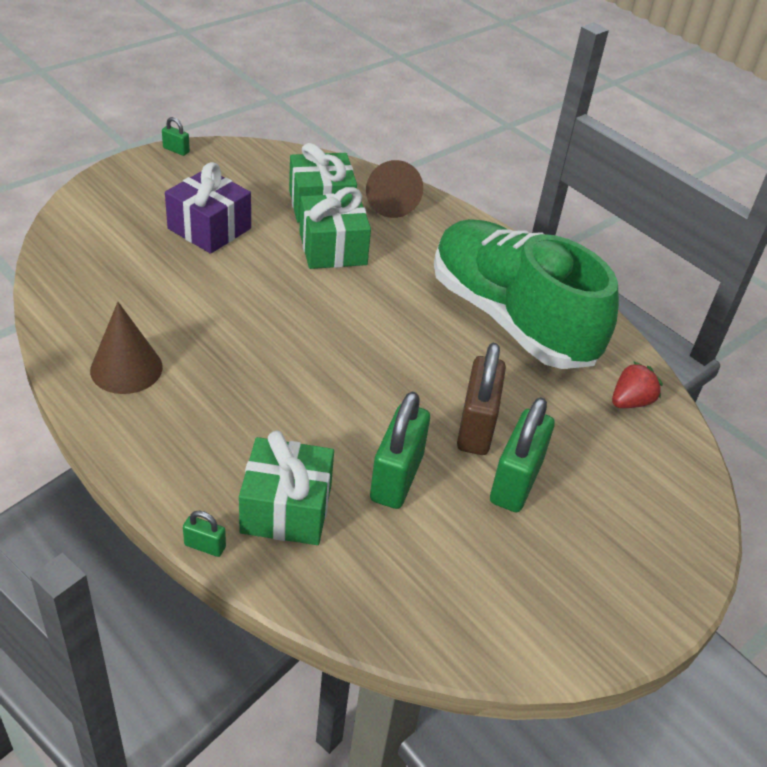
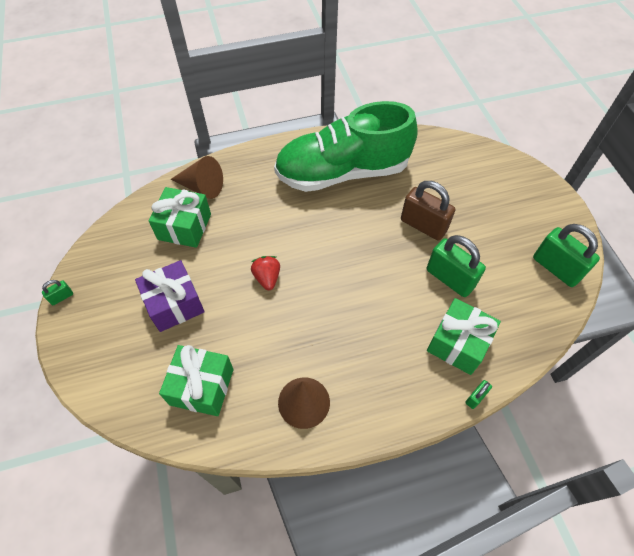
camera: 60 degrees left, 15 degrees up
(333, 248) = (235, 237): green gift -> green gift (202, 386)
(515, 482) = (468, 225): green padlock -> green padlock (556, 268)
(630, 402) = (426, 150): red strawberry -> red strawberry (267, 278)

